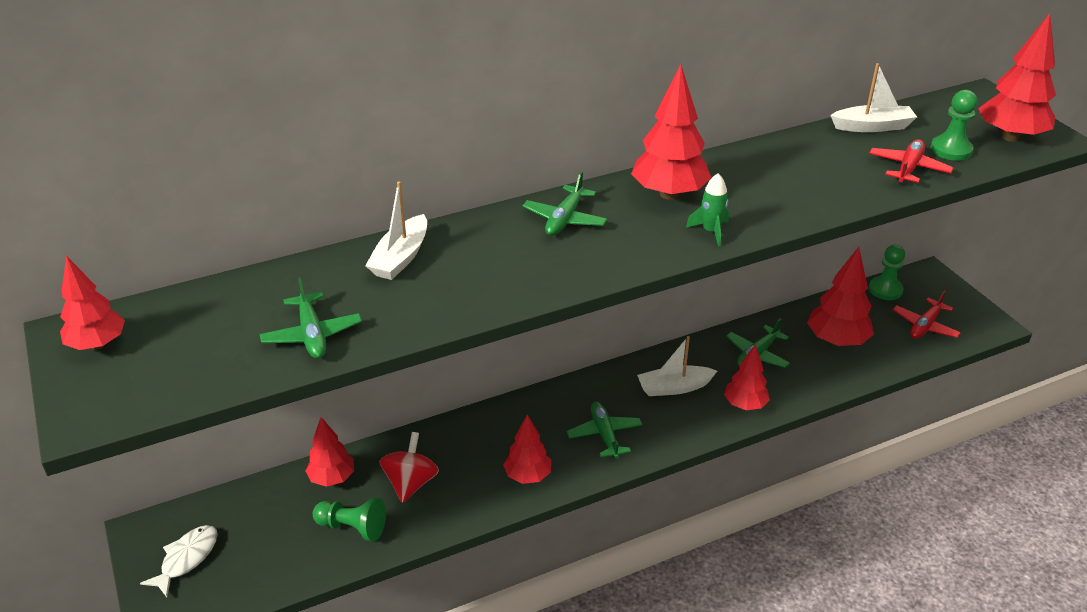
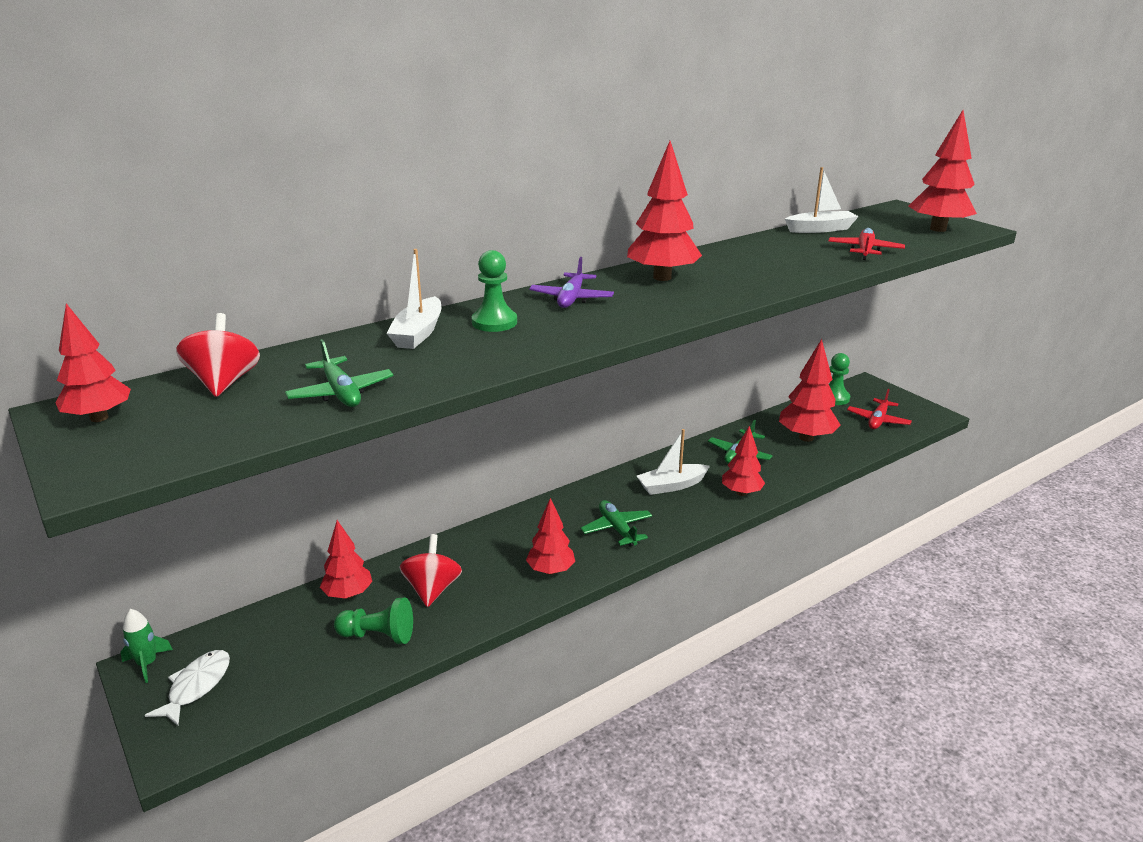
camera: 10 degrees left, 10 degrees down
(210, 310) = (224, 383): none -> red spinning top
(565, 219) = (571, 298): green plane -> purple plane
(711, 231) = (711, 298): green rocket -> green rocket (147, 664)
(951, 150) = (894, 239): green pawn -> green pawn (494, 322)

